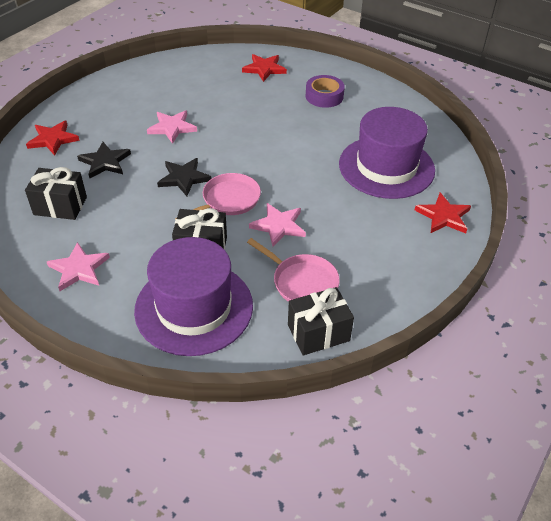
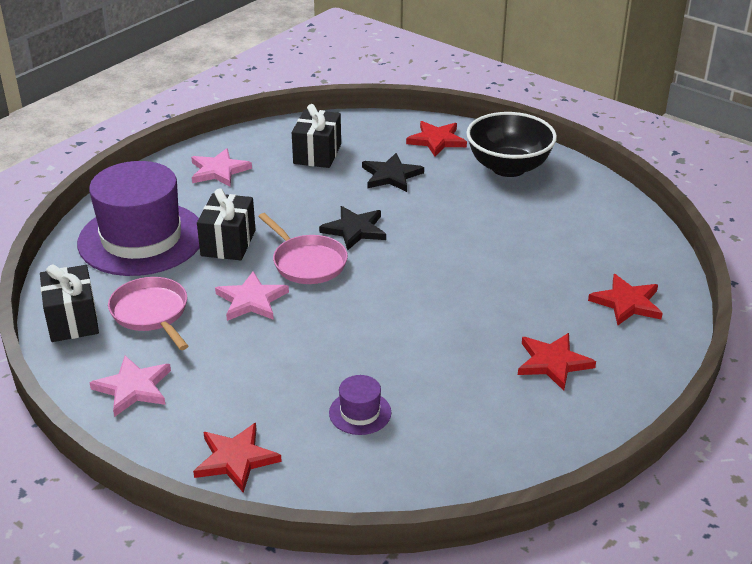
camera: 95 degrees right, 10 degrees down
(102, 106) = (508, 167): none -> black bowl
(172, 128) = (461, 220): pink star -> pink star (133, 388)
(302, 282) = (151, 313): pink pan -> pink pan turned 105 degrees clockwise
(324, 96) = (553, 363): purple tape -> red star
(386, 167) = (360, 413): purple hat -> purple hat, size x0.41

